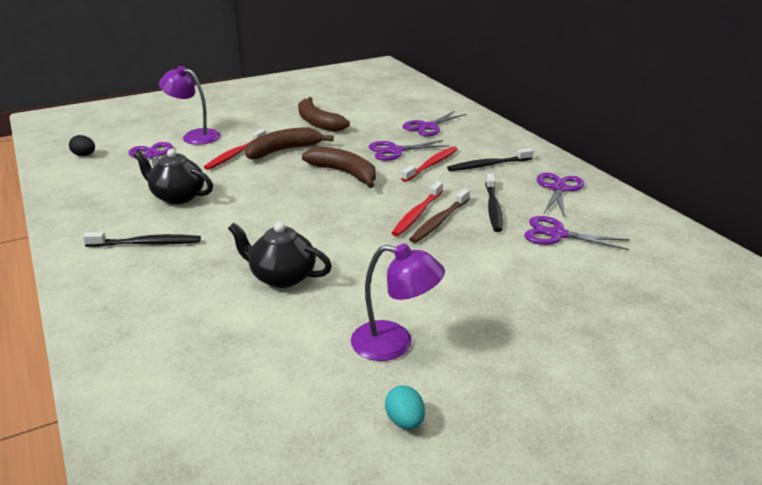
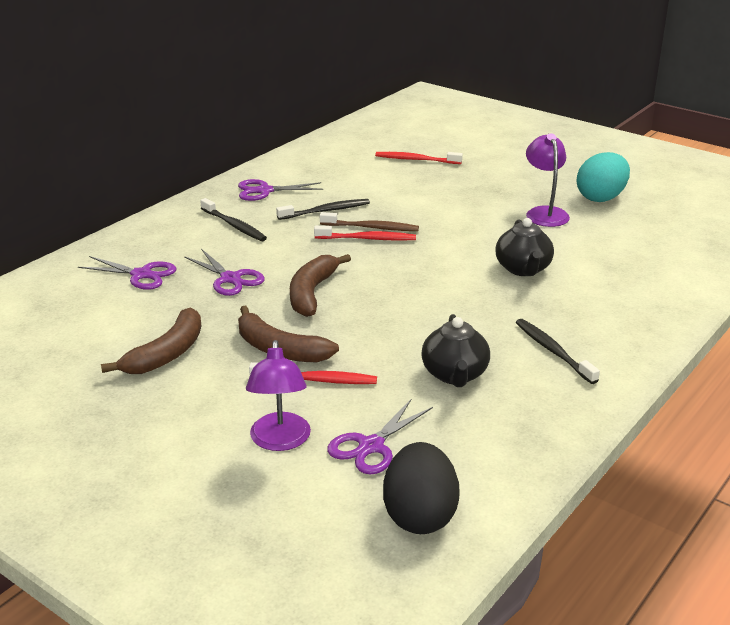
camera: 115 degrees left, 0 degrees up
(84, 155) = (419, 515): black egg -> black egg, size x2.09
(405, 421) = (601, 198): turquoise egg -> turquoise egg, size x2.09
(431, 165) = (254, 252): red toothbrush -> red toothbrush (416, 160)
(557, 234) = (350, 183): purple scissors -> none

